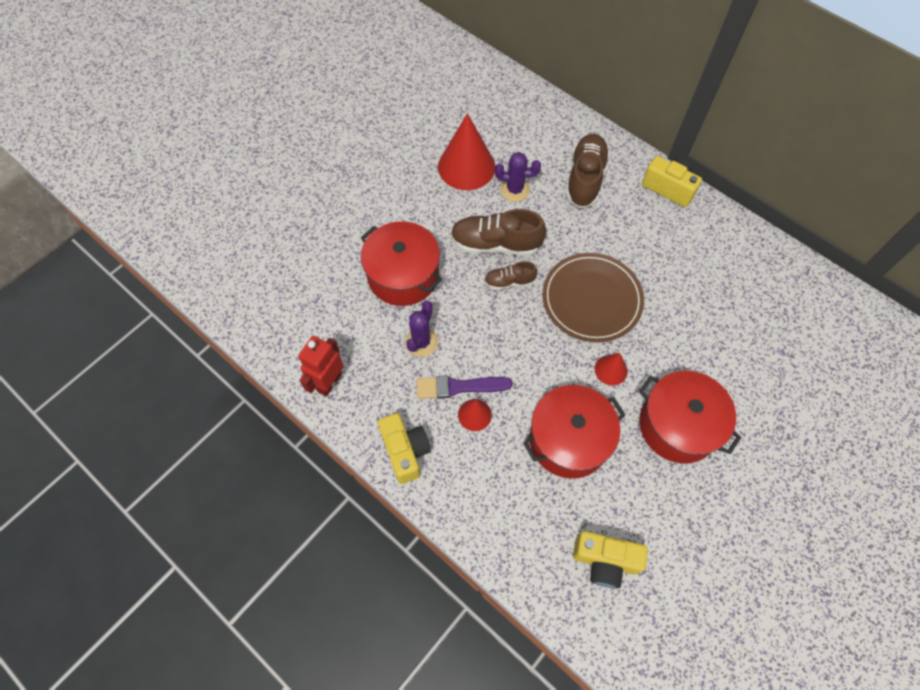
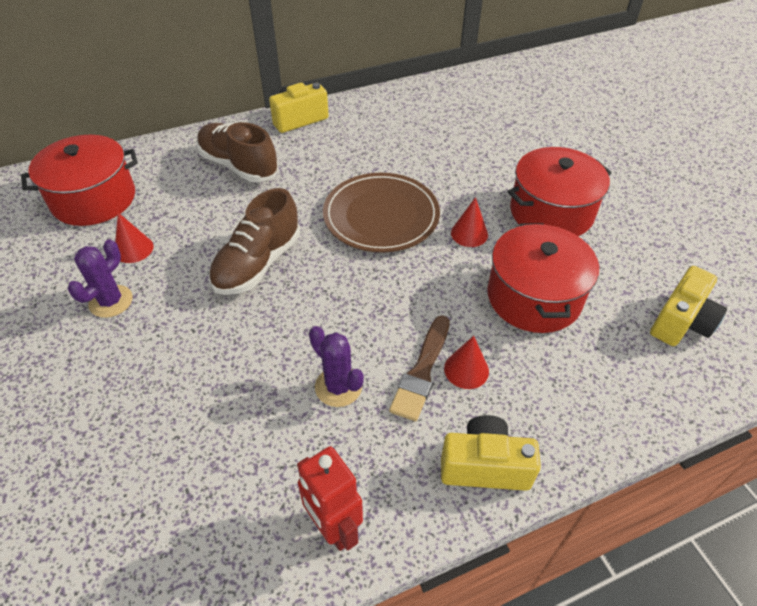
camera: 65 degrees left, 15 degrees down
(403, 275) = (230, 370): red pot -> red pot (94, 199)
(458, 387) = (422, 371): purple brush -> brown brush
(466, 167) = (133, 249): red cone -> red cone, size x0.49
(509, 282) = (314, 271): brown shoe -> none
(515, 190) = (203, 221): purple cactus -> purple cactus (111, 301)

